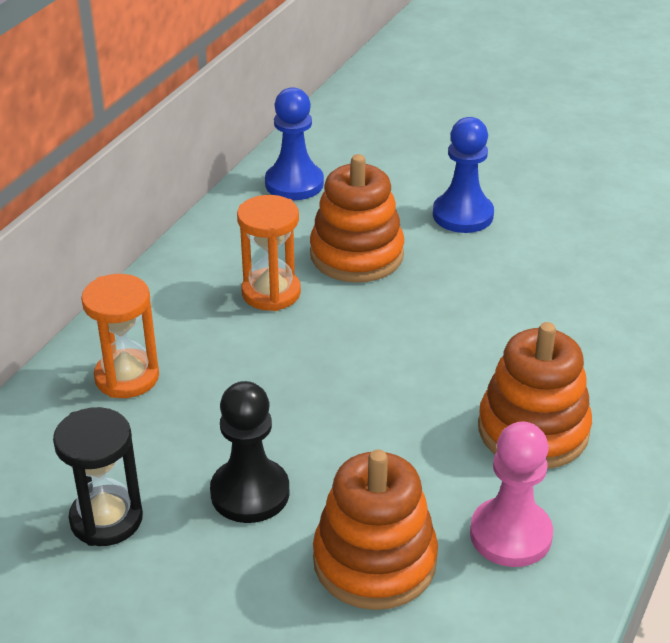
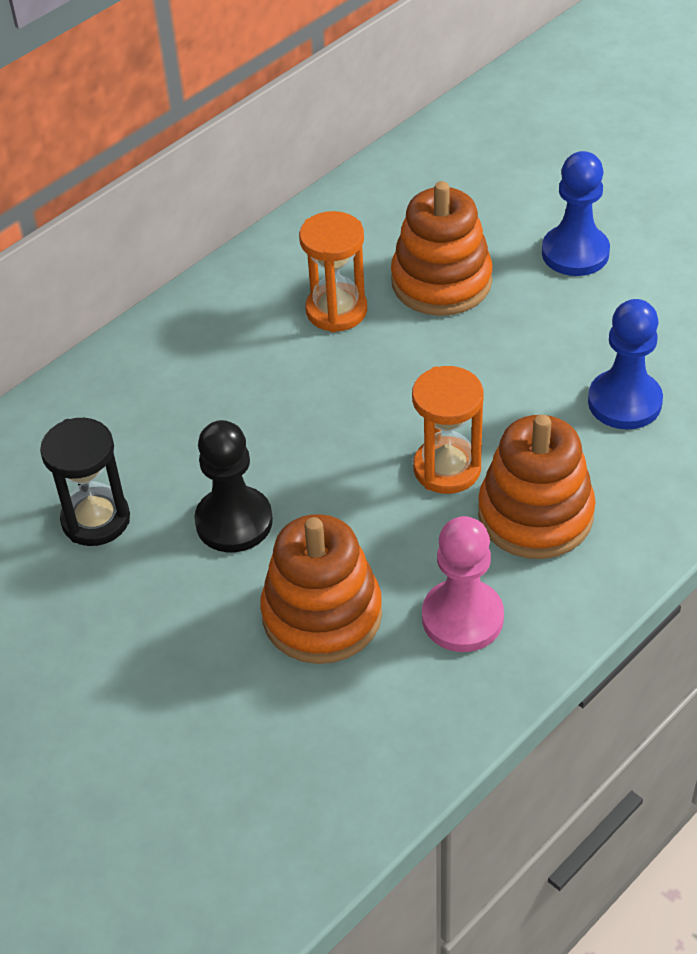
camera: 20 degrees right, 10 degrees up
(127, 377) = (164, 378): orange hourglass -> orange hourglass (447, 468)
(294, 184) = (411, 184): blue pawn -> blue pawn (624, 402)

